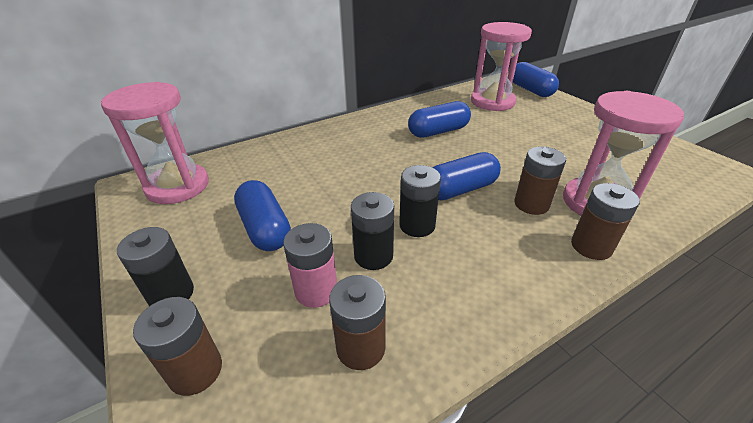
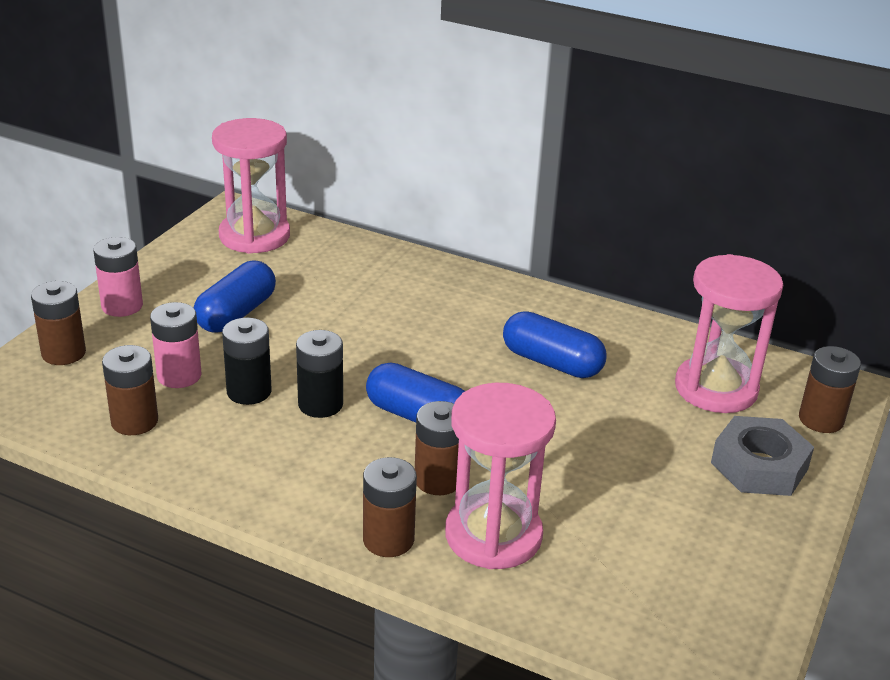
camera: 55 degrees right, 5 degrees down
(171, 294) = (122, 306): black battery -> pink battery
(530, 90) = (821, 419): blue capsule -> brown battery
(559, 112) = (759, 466): none -> grey nut

